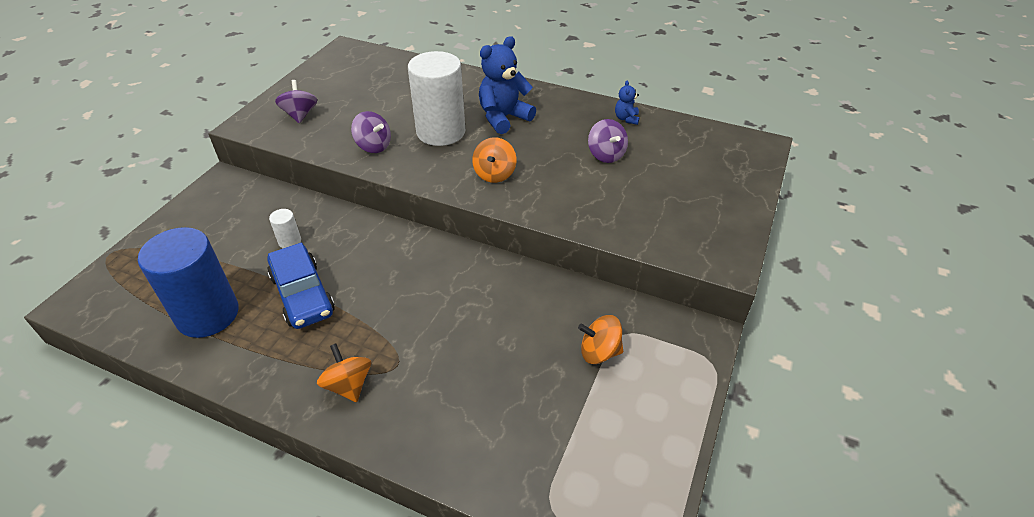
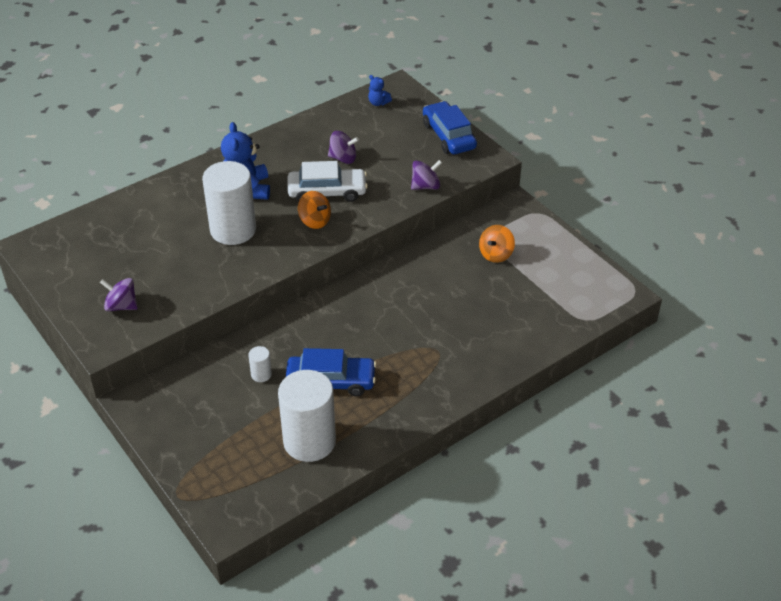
camera: 60 degrees left, 0 degrees up
(208, 314) = (309, 441): blue cylinder -> white cylinder
(348, 385) = (437, 379): orange spinning top -> none
(373, 146) = (216, 274): purple spinning top -> purple spinning top (425, 186)
(545, 165) = (327, 192): none -> white car
(626, 119) = (310, 129): blue teddy bear -> blue teddy bear (378, 103)
(726, 213) = (448, 136): none -> blue car

